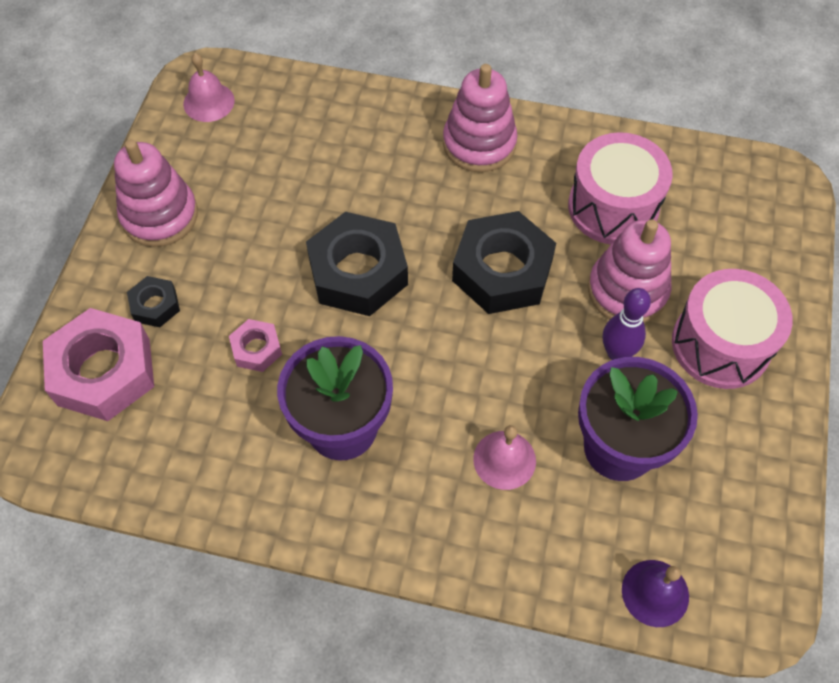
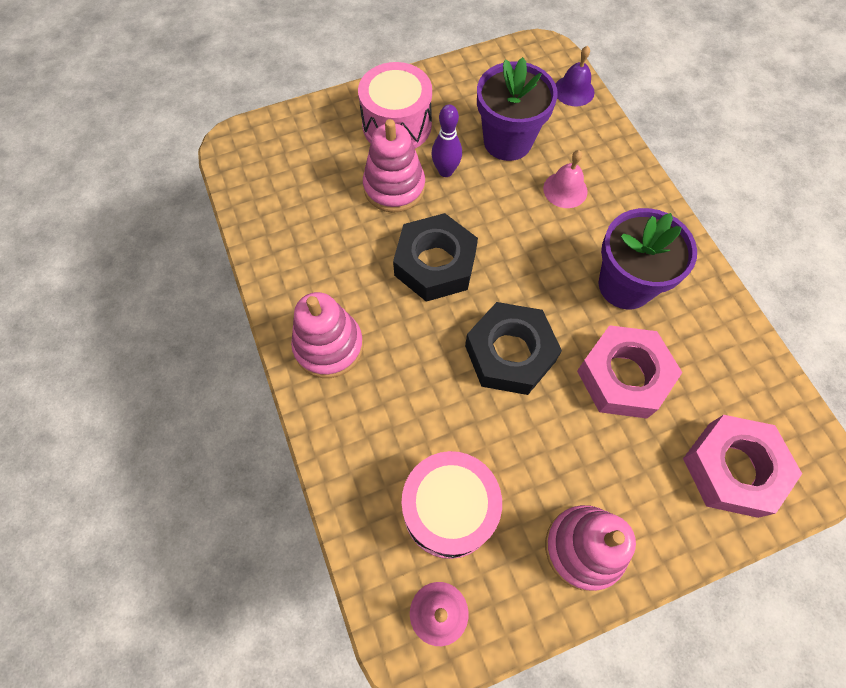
camera: 125 degrees left, 5 degrees up
(155, 305) = (656, 478): black nut -> none
(256, 349) = (623, 377): pink nut -> pink nut, size x2.05
(613, 207) = (329, 228): pink drum -> pink drum (449, 510)

